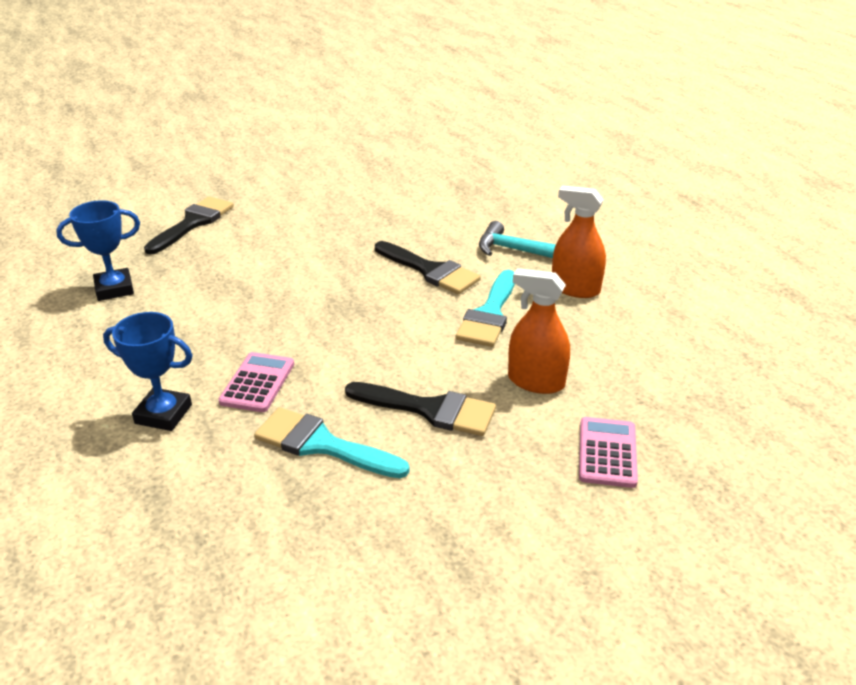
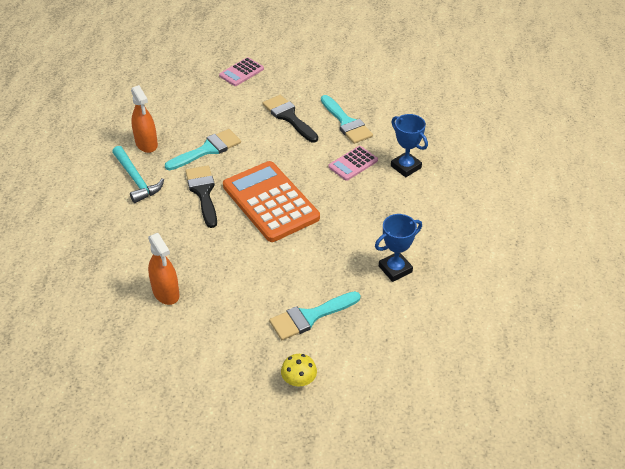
camera: 145 degrees left, 10 degrees up
(114, 289) = (395, 269): blue trophy -> blue trophy turned 45 degrees counterclockwise
(170, 186) = (299, 382): none -> yellow mushroom
(193, 223) = (310, 317): black brush -> turquoise brush
(334, 293) = (270, 202): none -> orange calculator
(536, 382) = (231, 108): orange spray bottle -> orange spray bottle (166, 293)

